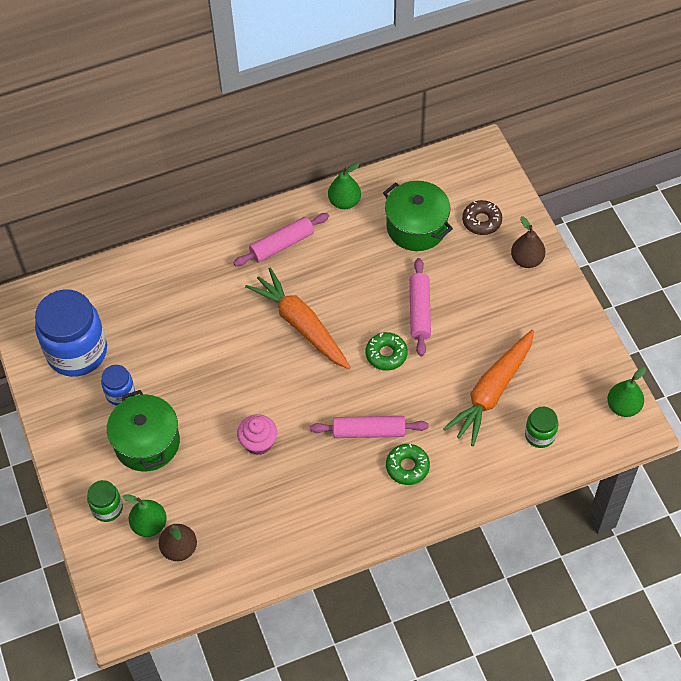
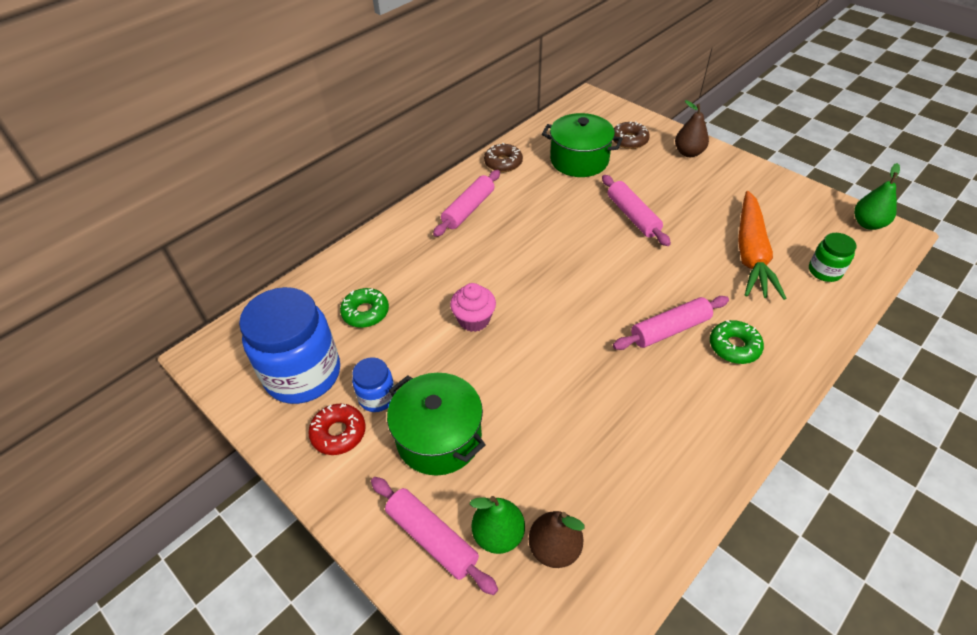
camera: 25 degrees left, 10 degrees down
(81, 409) = (339, 433): none -> red donut
(107, 508) = (432, 538): green jar -> pink rolling pin
(258, 442) = (565, 385): pink cupcake -> pink cupcake (474, 319)
(300, 325) = (531, 264): orange carrot -> none
(344, 202) = (503, 163): green pear -> brown donut
(386, 354) = (631, 259): green donut -> green donut (365, 312)

